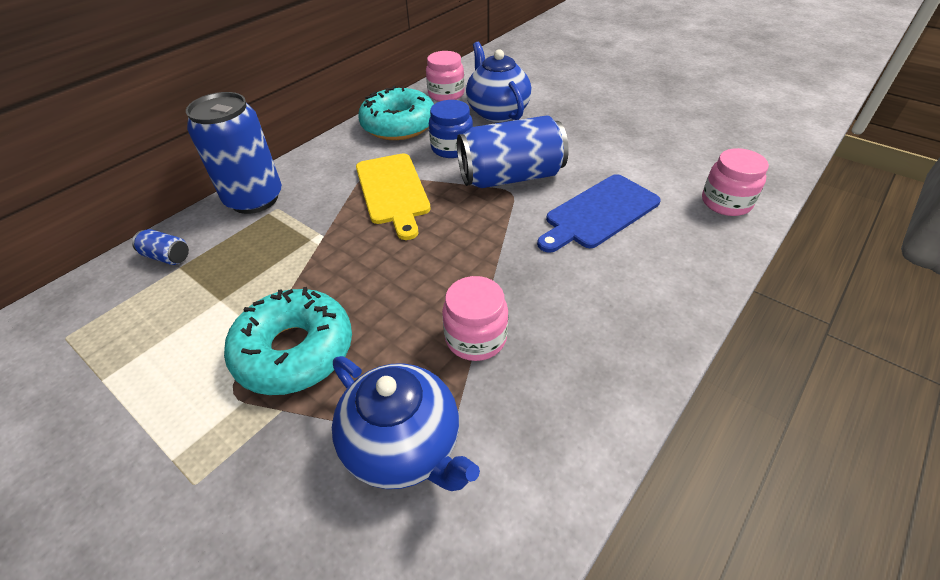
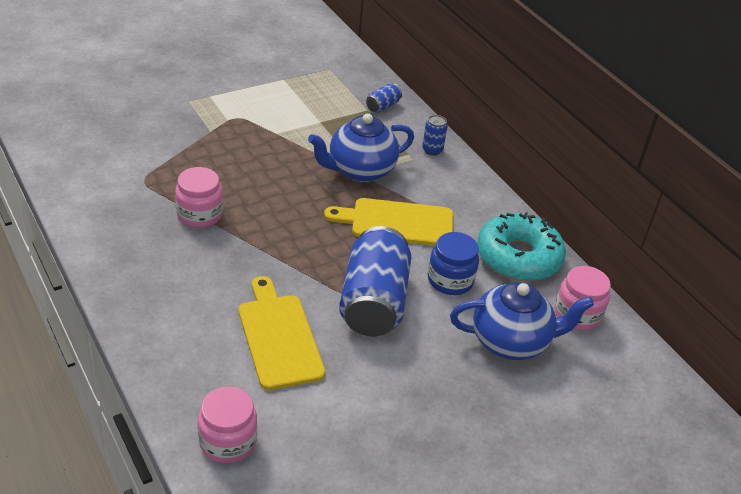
camera: 105 degrees right, 5 degrees down
(254, 199) = (432, 150): blue can -> blue can, size x0.42
(295, 351) = (251, 142): turquoise donut -> none
(404, 446) = (149, 165): blue teapot -> blue teapot (360, 170)
(599, 213) = (279, 337): blue cutting board -> yellow cutting board

